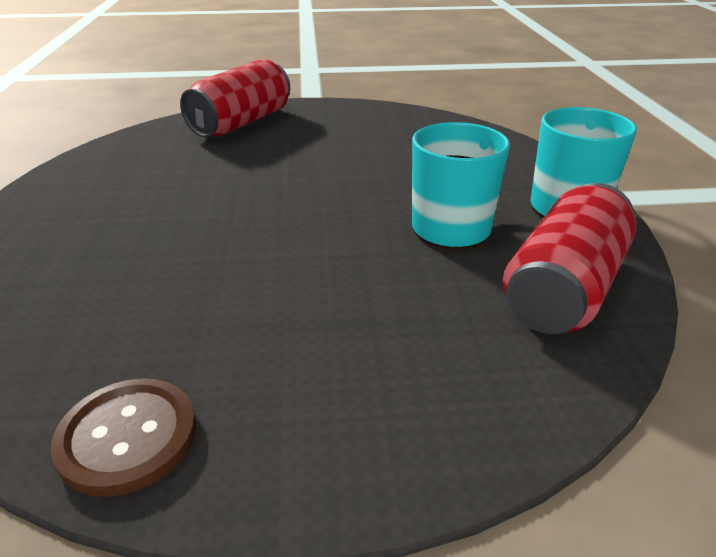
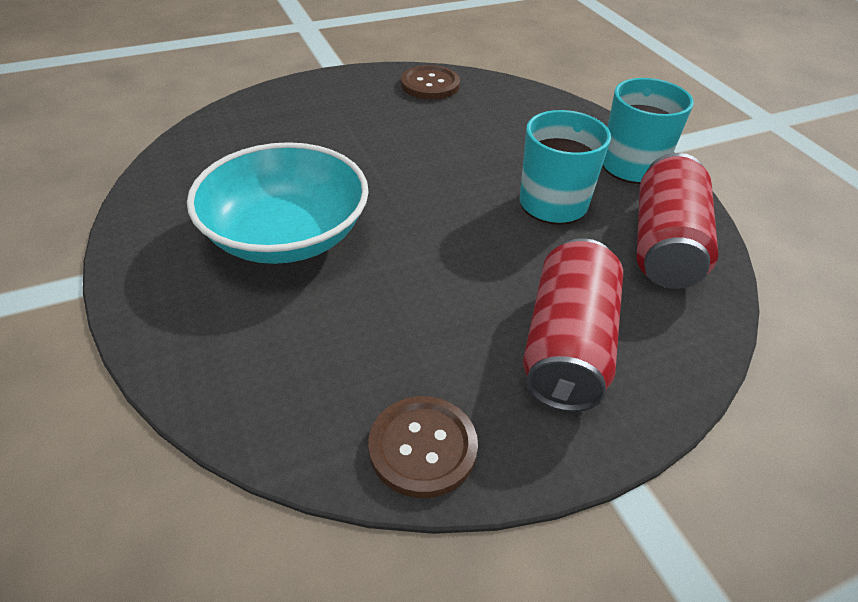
camera: 20 degrees left, 10 degrees up
(160, 214) = (286, 235): none -> turquoise bowl
(241, 123) = (286, 110): red can -> red can (567, 346)
(390, 118) = (430, 85): none -> brown button

